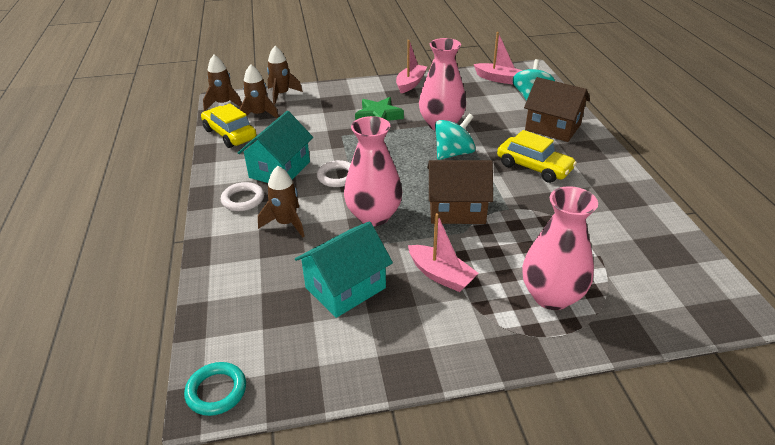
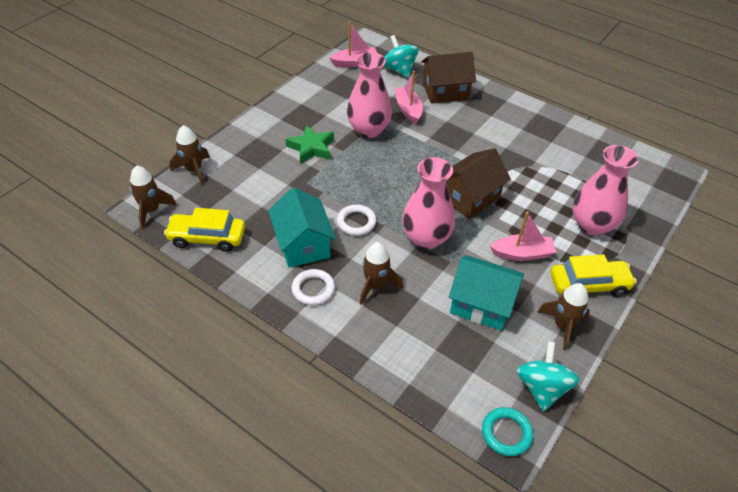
camera: 45 degrees left, 10 degrees up
(259, 115) = (204, 203): brown rocket -> brown rocket (562, 326)
(345, 288) = (481, 304): turquoise house -> turquoise house turned 75 degrees counterclockwise
(410, 84) = (293, 101): pink boat -> pink boat (408, 110)
(453, 153) = (410, 152): turquoise spinning top -> turquoise spinning top (542, 388)
(534, 167) = (474, 133): yellow car -> yellow car (588, 285)

